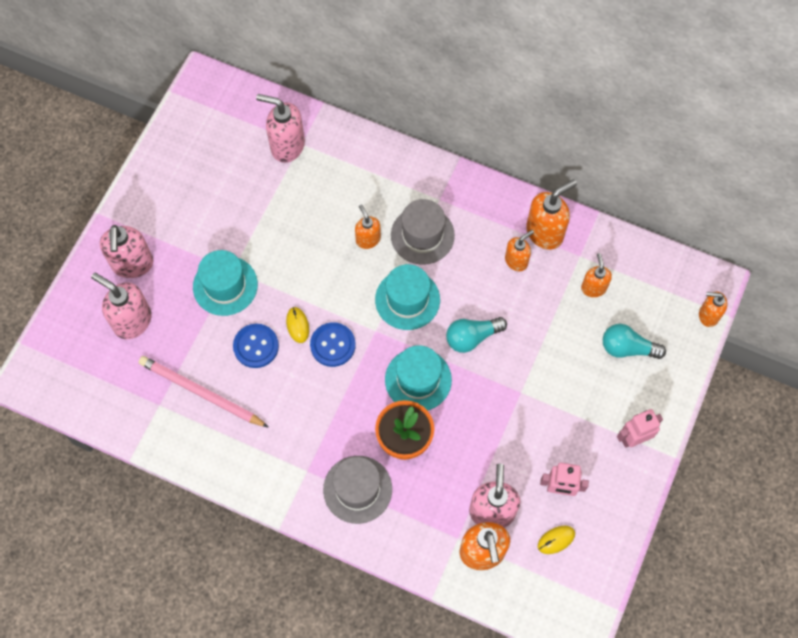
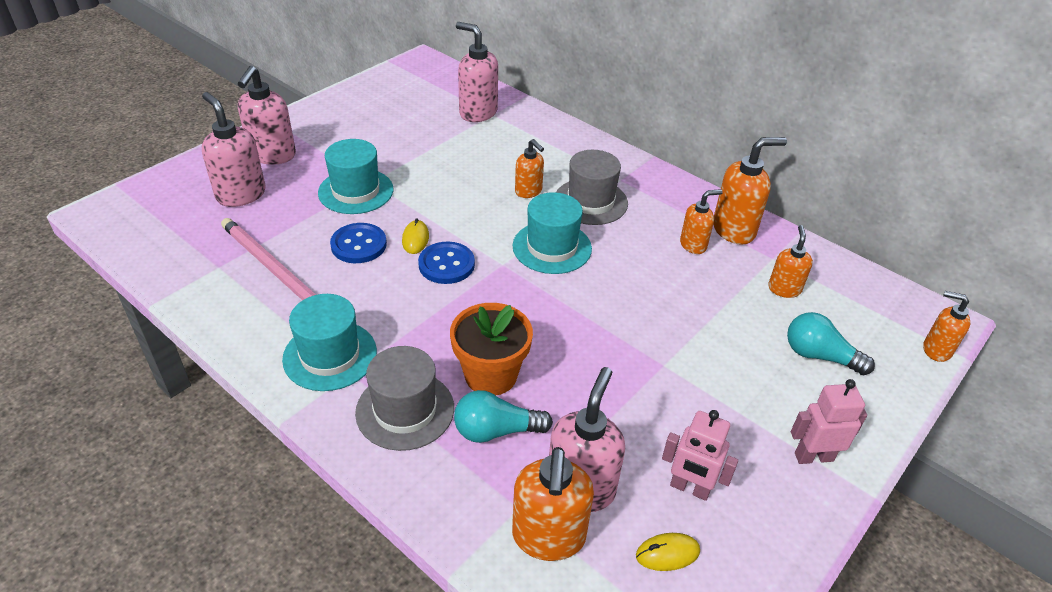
camera: 15 degrees right, 25 degrees down
(368, 239) = (528, 191): orange soap dispenser -> orange soap dispenser turned 150 degrees clockwise
(418, 379) = (534, 320): turquoise hat -> turquoise hat (330, 355)
(472, 337) = (617, 297): turquoise light bulb -> turquoise light bulb (496, 431)

